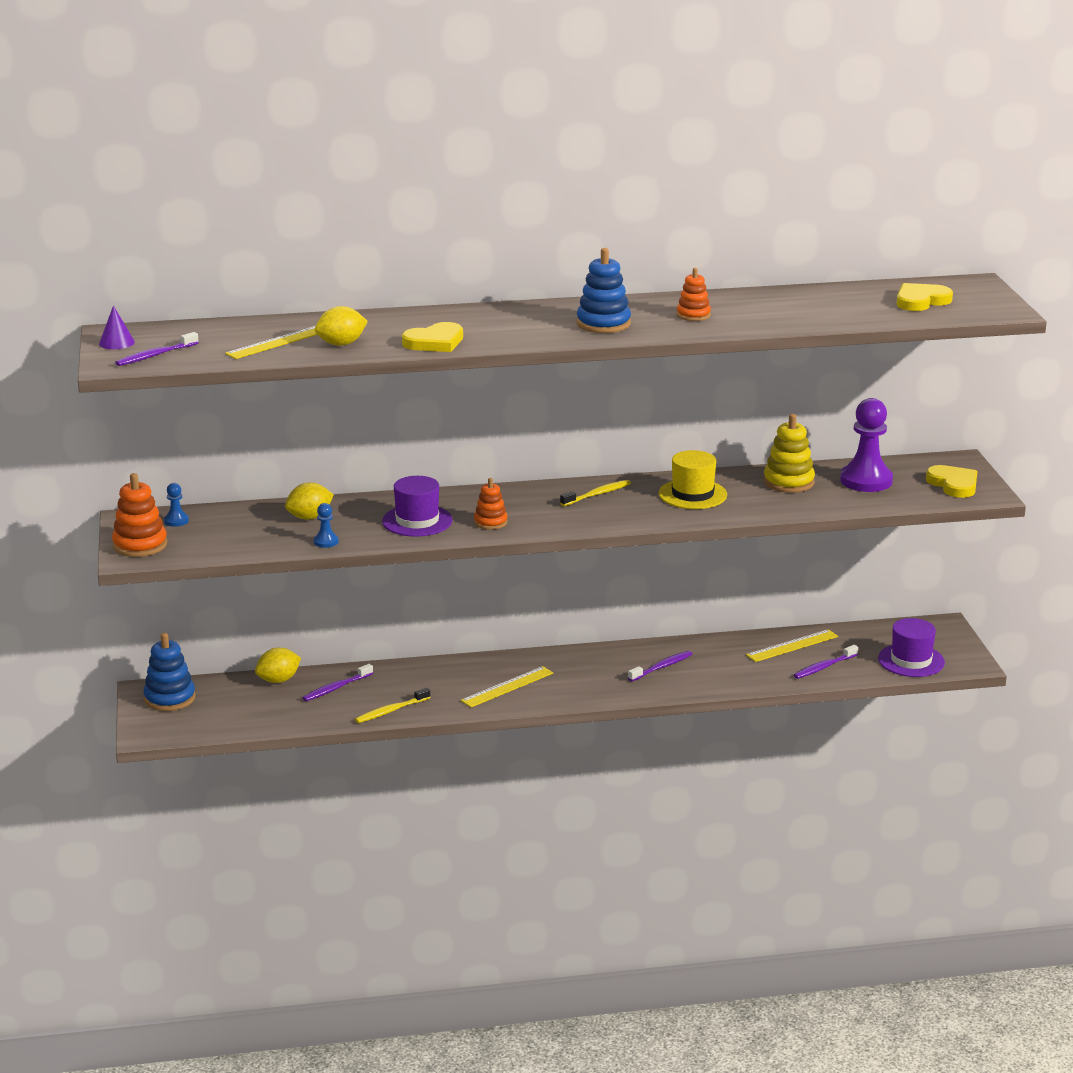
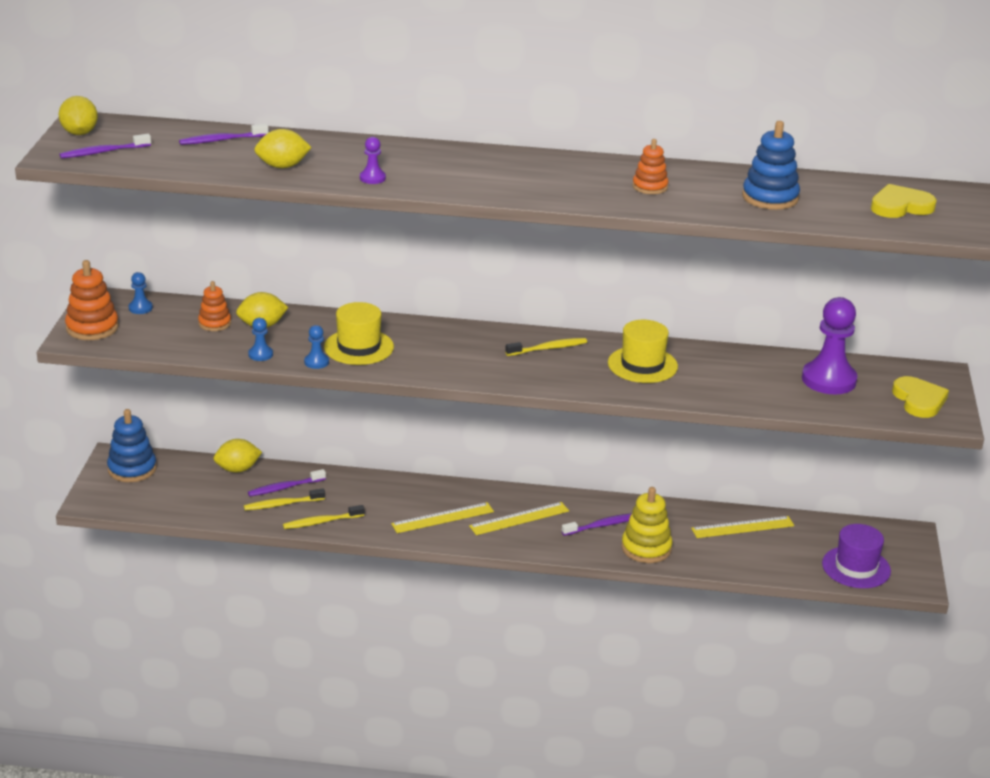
camera: 15 degrees right, 5 degrees up
(116, 342) = (79, 133): purple cone -> yellow lemon
(278, 342) = (226, 155): yellow ruler -> yellow ruler (519, 519)
(342, 702) = (282, 504): none -> yellow toothbrush
(385, 539) = (316, 362): none -> blue pawn
(417, 521) = (359, 347): purple hat -> yellow hat
(435, 342) = (372, 178): yellow heart -> purple pawn
(490, 522) = (427, 361): orange stacking toy -> orange stacking toy (214, 323)
(603, 323) = (552, 183): blue stacking toy -> blue stacking toy (770, 198)
(788, 482) = (747, 368): yellow stacking toy -> yellow stacking toy (646, 548)
(824, 667) = (763, 557): purple toothbrush -> purple toothbrush (221, 140)

